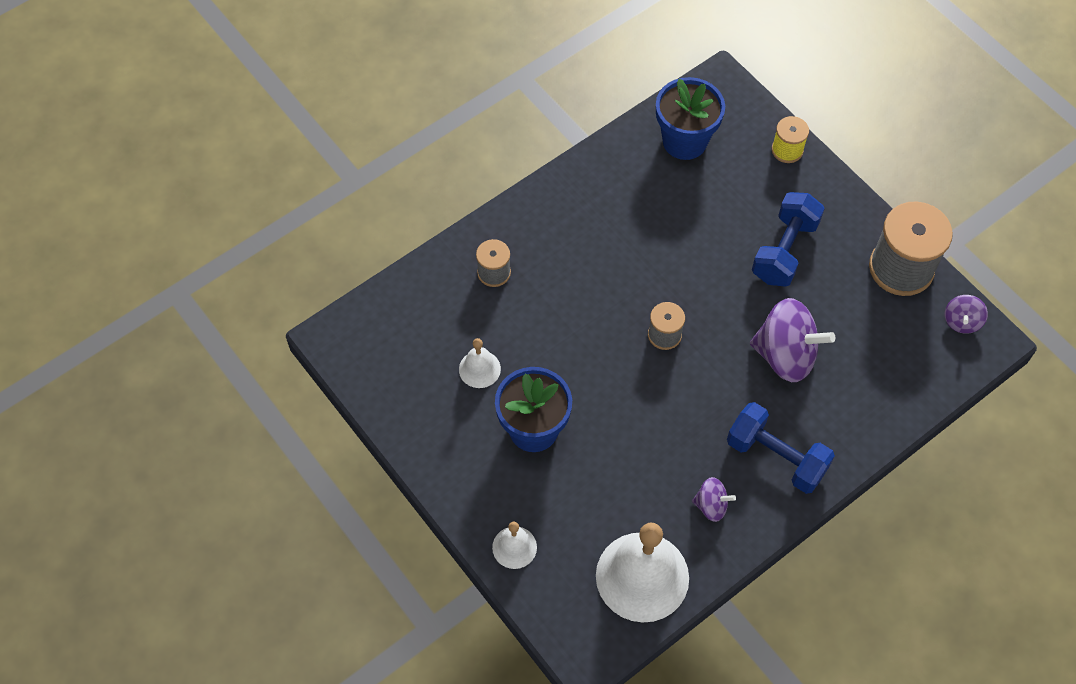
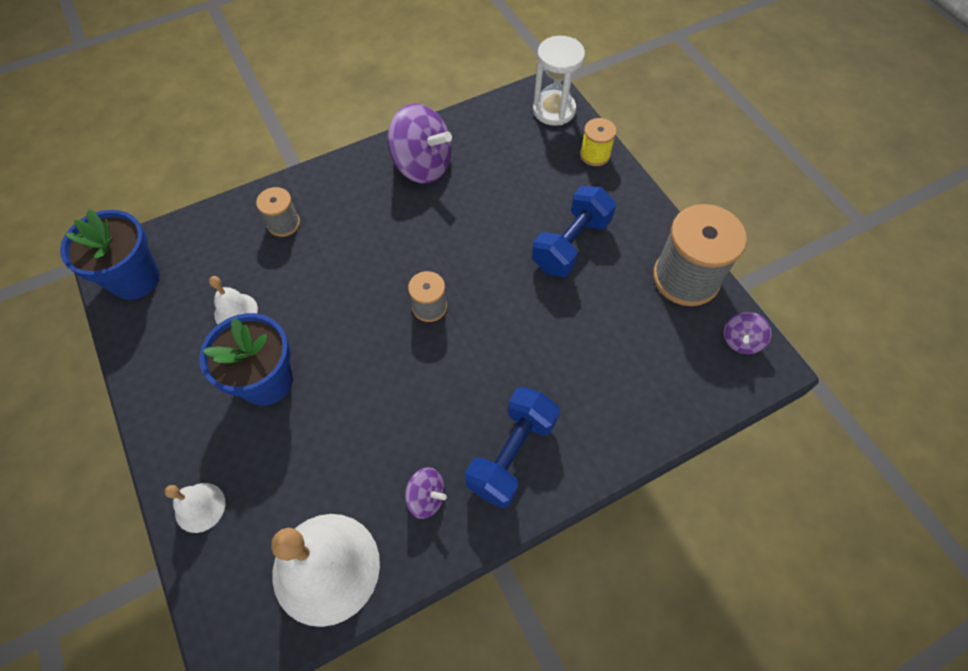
camera: 10 degrees right, 0 degrees up
(684, 141) = (500, 134): blue flower pot -> blue flower pot (135, 279)
(733, 104) = (554, 110): none -> white hourglass
(776, 457) = (511, 454): blue dumbbell -> blue dumbbell turned 75 degrees clockwise
(785, 355) = (547, 346): purple spinning top -> purple spinning top (422, 165)

